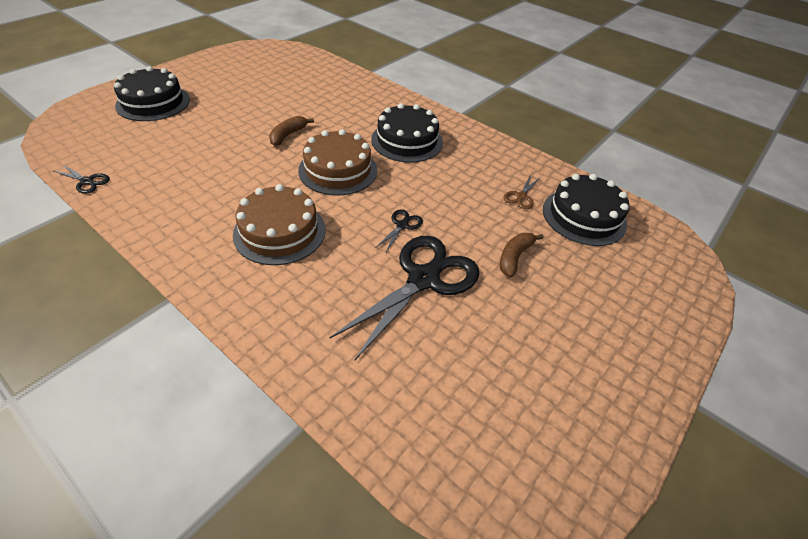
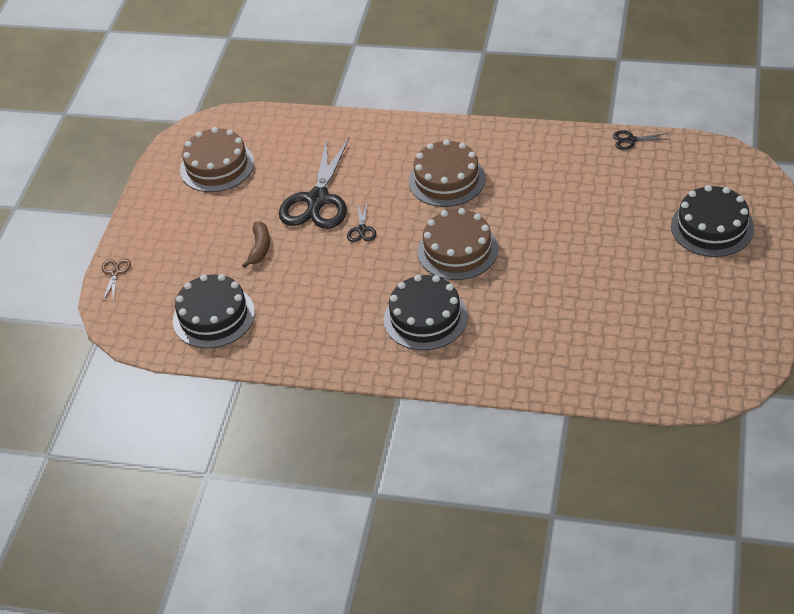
camera: 160 degrees right, 0 degrees up
(288, 135) = (541, 262): brown banana -> none
(521, 196) = (278, 309): brown scissors -> brown scissors (115, 273)
(526, 403) = (217, 166): none -> brown cake

